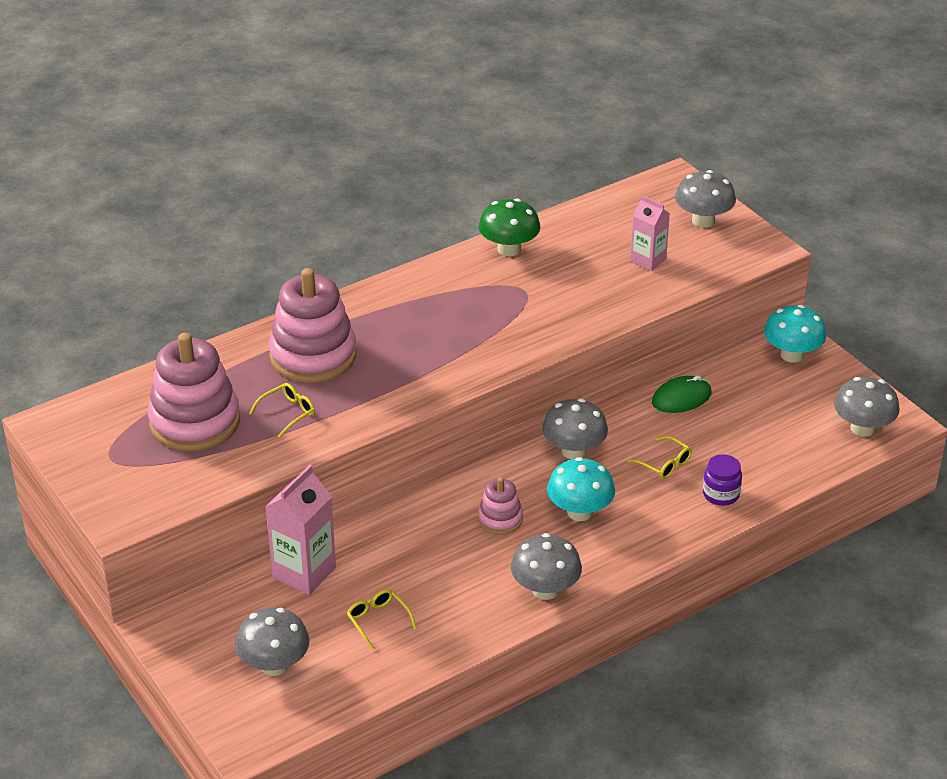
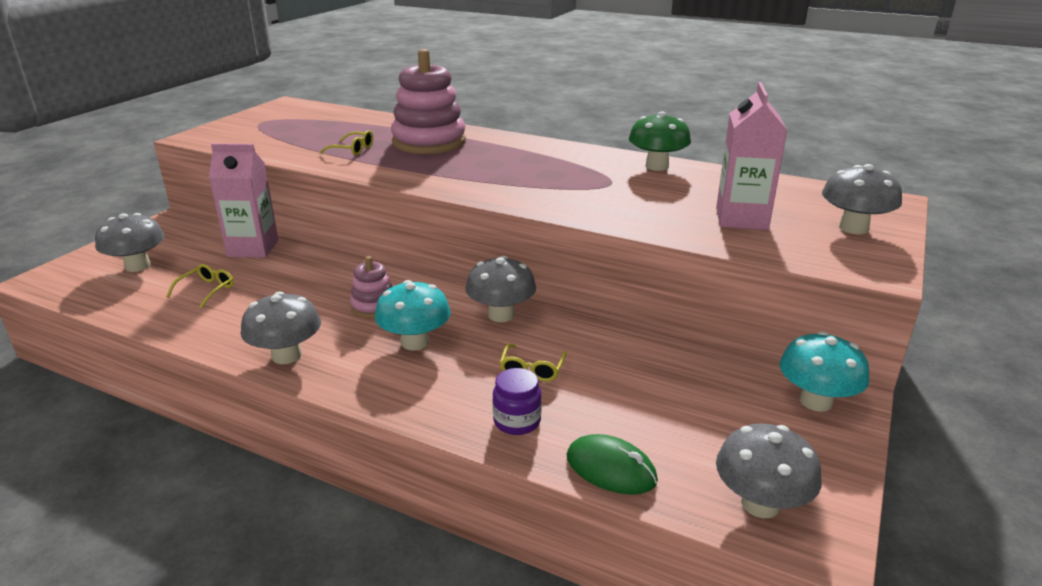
camera: 60 degrees right, 10 degrees down
(195, 422) = (318, 131): pink stacking toy -> none
(648, 260) = (741, 219): pink carton -> pink carton, size x1.56
(681, 398) = (647, 350): green mouse -> green mouse (611, 469)

